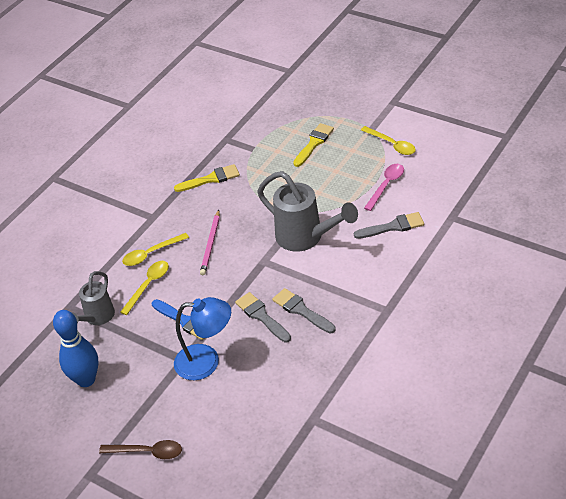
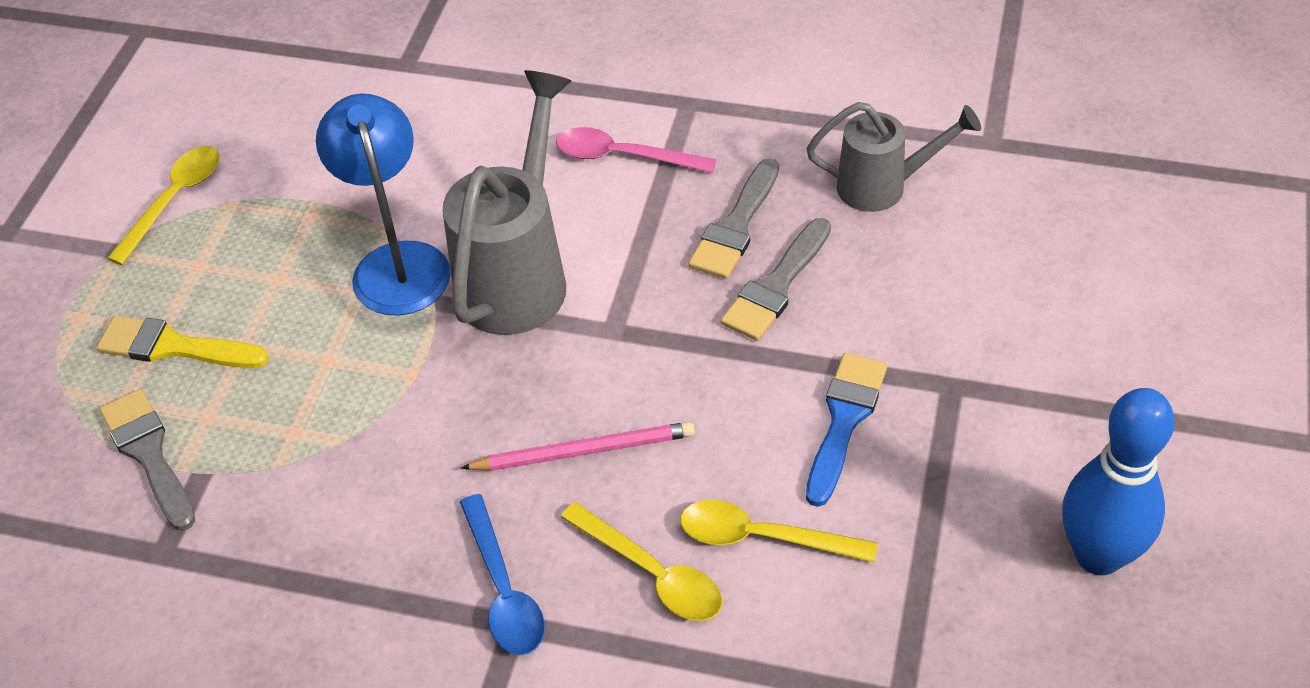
camera: 110 degrees left, 5 degrees up
(97, 318) = (910, 612): grey watering can -> grey watering can (884, 186)
(147, 452) = (1207, 364): brown spoon -> none
(166, 216) = (503, 590): none -> blue spoon
(206, 362) = (938, 341): blue lamp -> blue lamp (397, 262)
(211, 179) = (337, 533): yellow brush -> none
(386, 185) = (321, 180): pink spoon -> pink spoon (623, 156)
(393, 227) = (451, 142): grey brush -> grey brush (149, 454)

